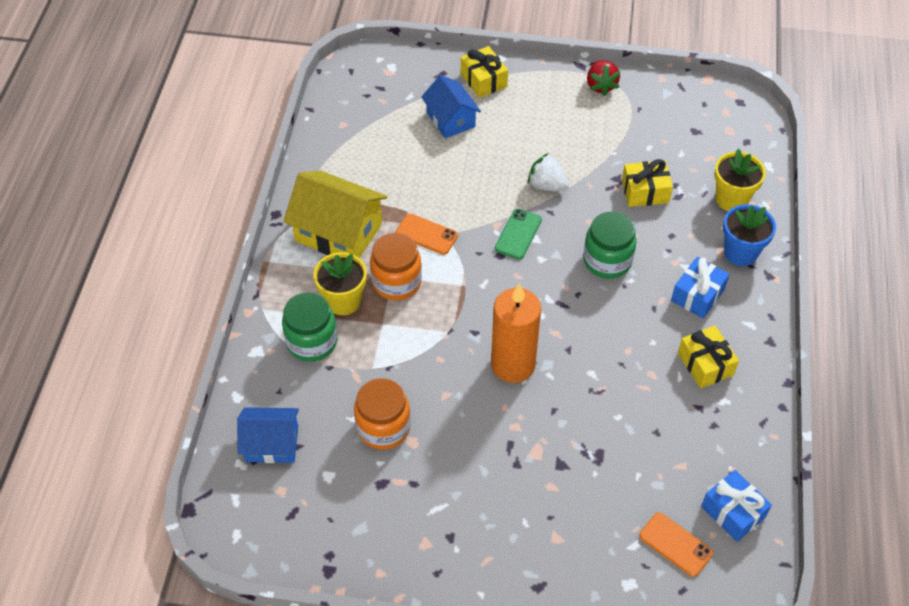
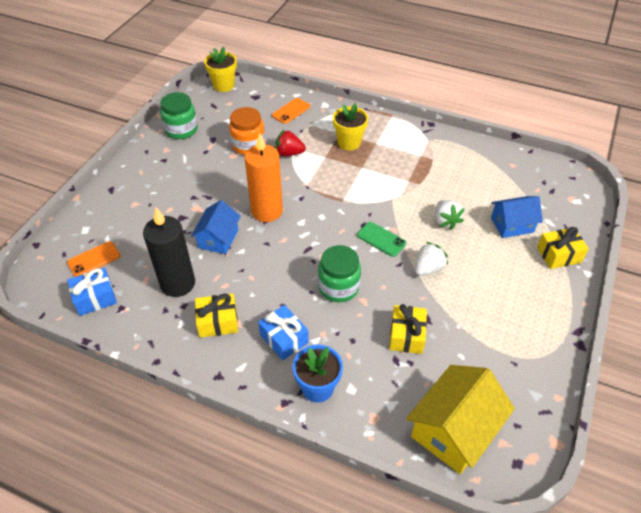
camera: 105 degrees right, 5 degrees down
(272, 444) = (259, 103): blue house -> blue house (218, 238)
(312, 342) = (322, 126): green jar -> green jar (181, 130)
(338, 232) = (407, 148): yellow house -> yellow house (454, 430)
(396, 282) = (356, 168): orange jar -> none
(426, 234) = (394, 190): orange phone -> orange phone (291, 111)
(466, 178) = (445, 221): none -> white strawberry
(601, 86) = (548, 340): red strawberry -> red strawberry (289, 153)
(671, 426) = (178, 283): none -> black candle
(731, 199) = (382, 404): yellow flower pot -> yellow flower pot (223, 85)

